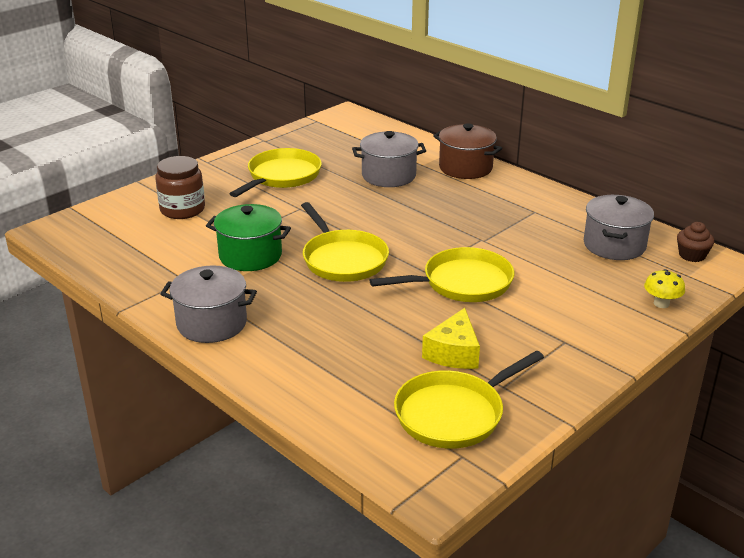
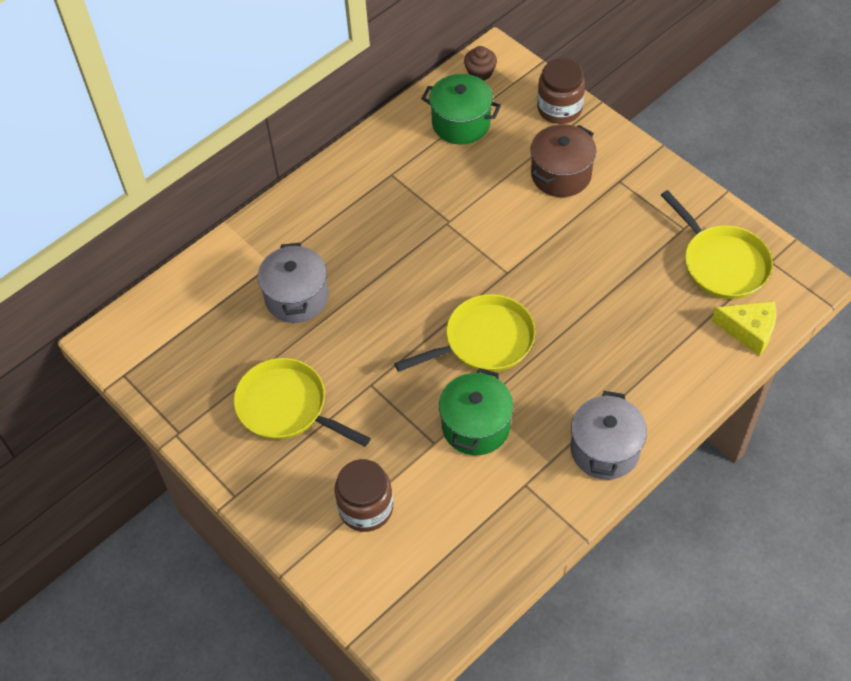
camera: 85 degrees left, 25 degrees up
(453, 353) = (640, 258): yellow cheese -> yellow cheese (749, 331)
(462, 283) = (528, 244): yellow pan -> none
(465, 168) = (284, 224): brown pot -> brown pot (561, 174)
(614, 245) = (461, 123): grey pot -> green pot
(661, 303) = (559, 108): yellow mushroom -> brown jar

